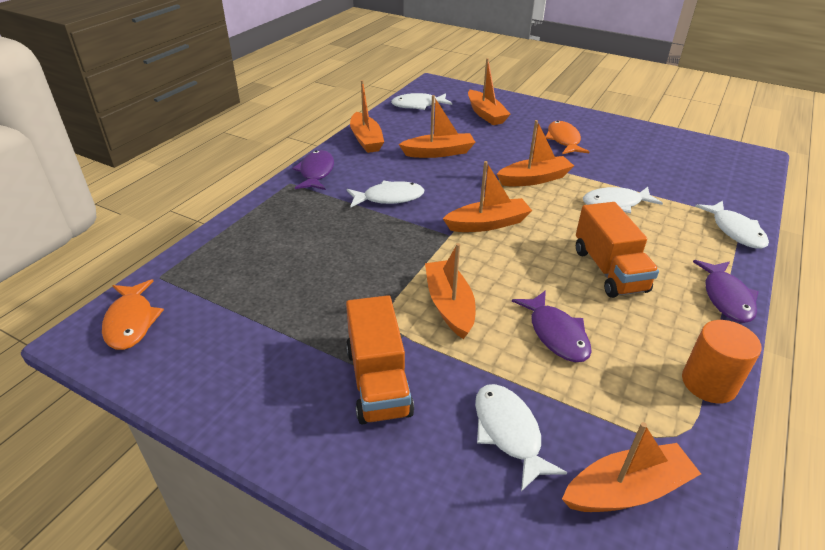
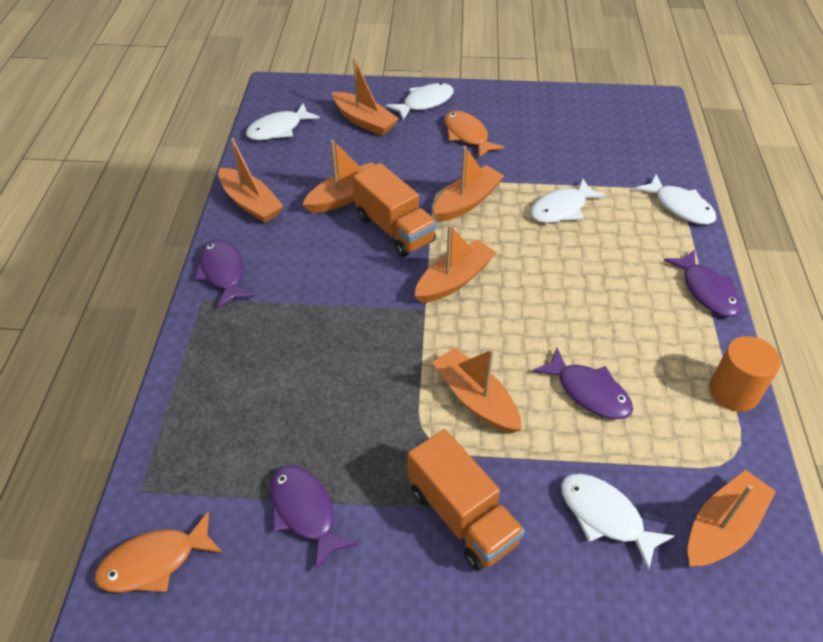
camera: 25 degrees left, 10 degrees up
(131, 322) = (154, 562): orange fish -> orange fish turned 105 degrees clockwise
(258, 331) = (305, 512): none -> purple fish
(389, 198) = (331, 281): white fish -> white fish (425, 103)
(609, 270) = (596, 297): orange truck -> orange truck (394, 229)

